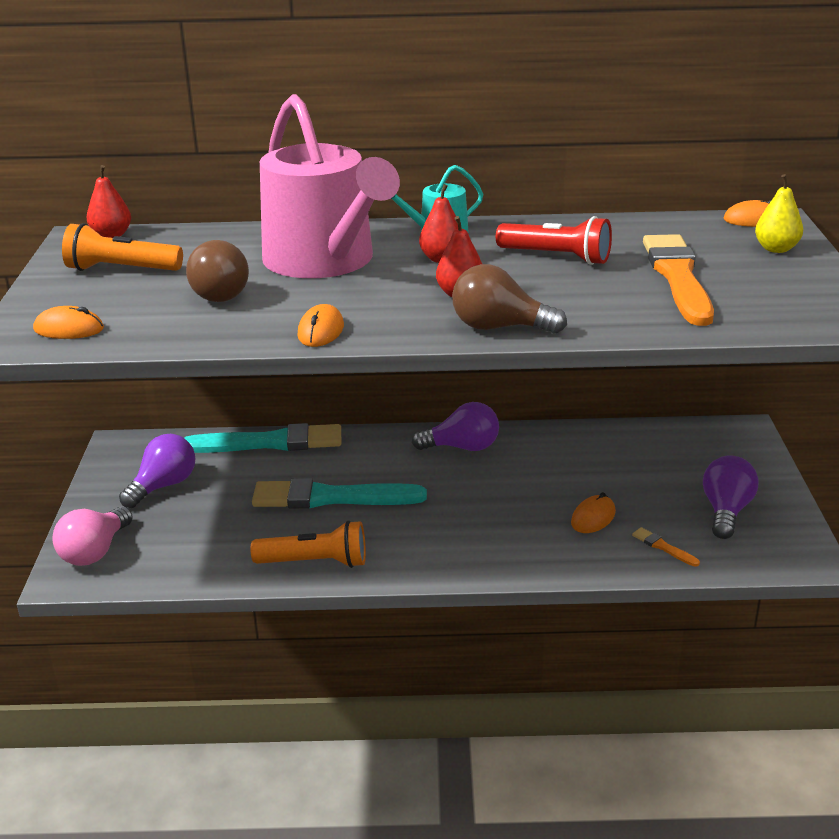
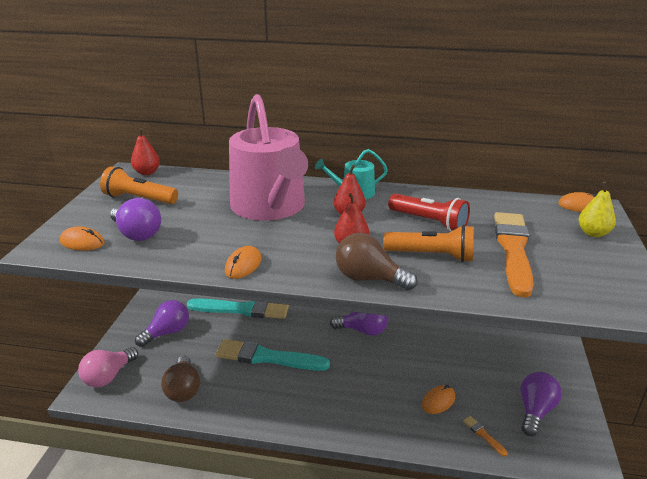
camera: 10 degrees right, 0 degrees up
(145, 311) = (137, 234): none -> purple light bulb
(217, 293) = (190, 225): brown light bulb -> brown light bulb (183, 389)
(315, 562) = (241, 408): orange flashlight -> orange flashlight (431, 256)

